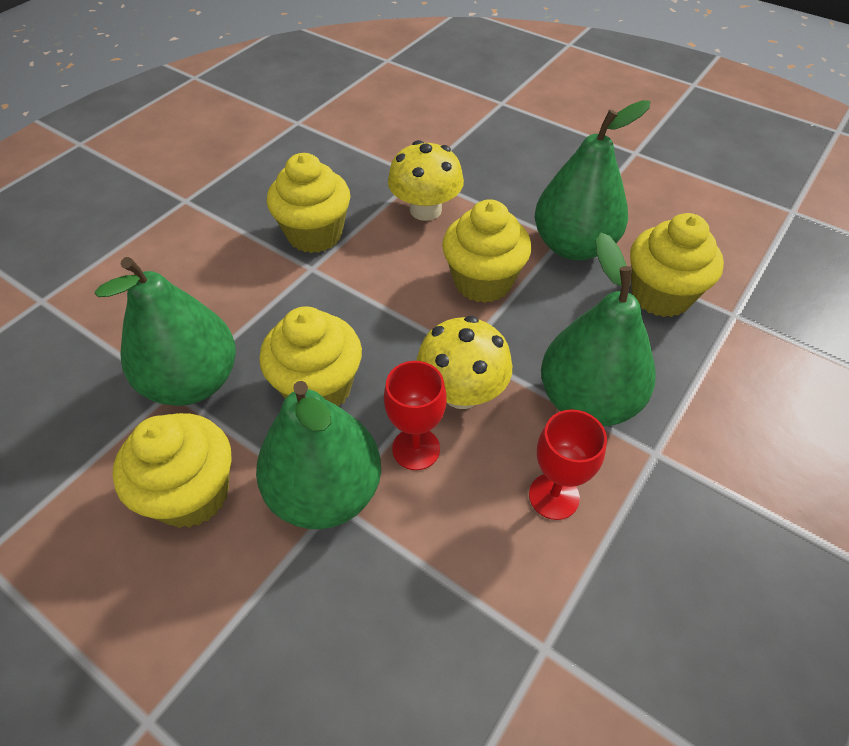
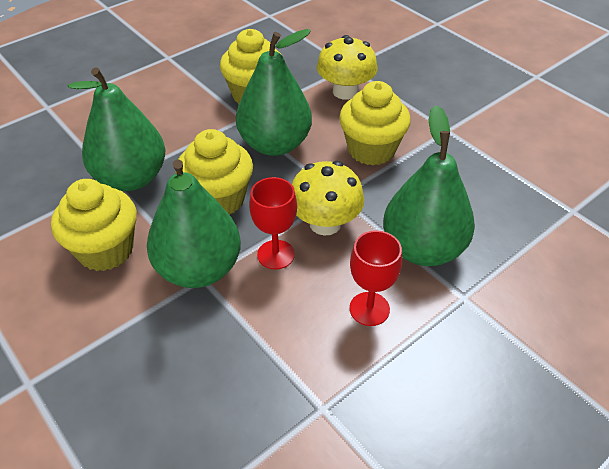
camera: 15 degrees right, 5 degrees down
(573, 246) = (455, 137): green pear -> green pear (275, 144)
(661, 295) = (515, 185): yellow cupcake -> none

